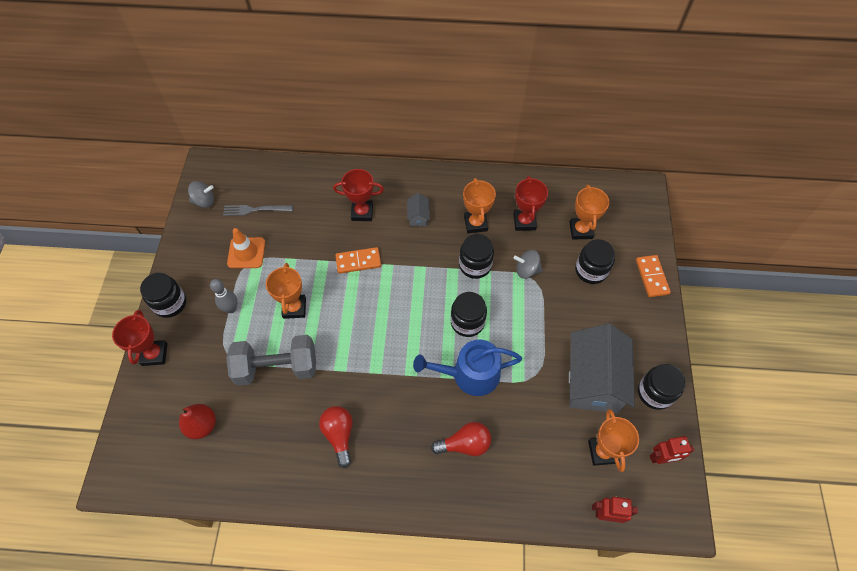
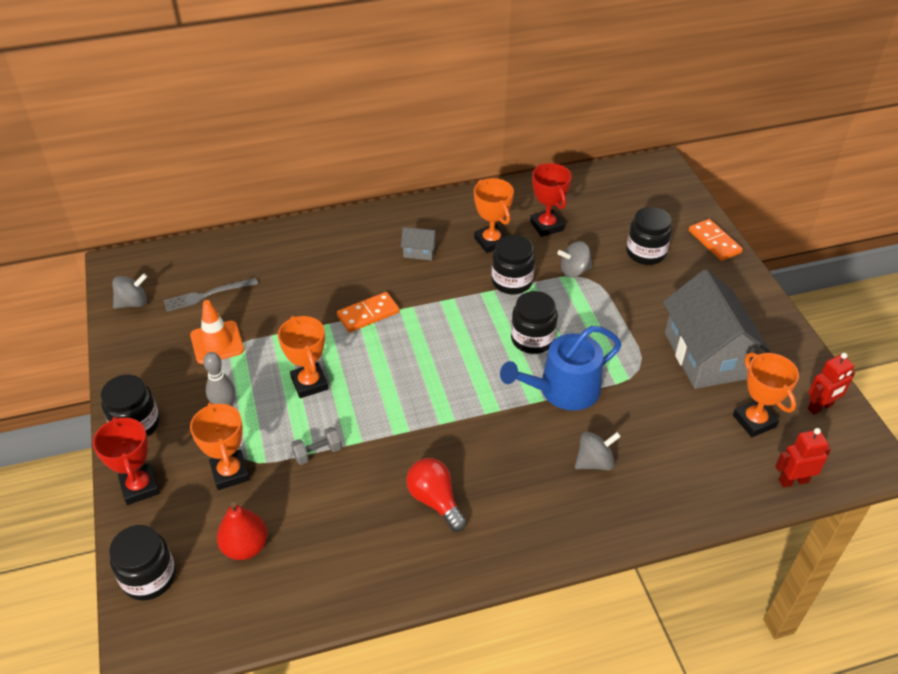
camera: 20 degrees left, 15 degrees down
(277, 367) = (317, 453): grey dumbbell -> grey dumbbell, size x0.43
(362, 212) = (348, 264): red trophy -> none
(418, 217) = (419, 251): grey house -> grey house turned 60 degrees counterclockwise
(465, 444) = (594, 462): red light bulb -> grey spinning top
(580, 230) = (614, 218): orange trophy -> orange trophy (230, 473)
(654, 393) = (778, 348): black jar -> black jar (149, 577)

